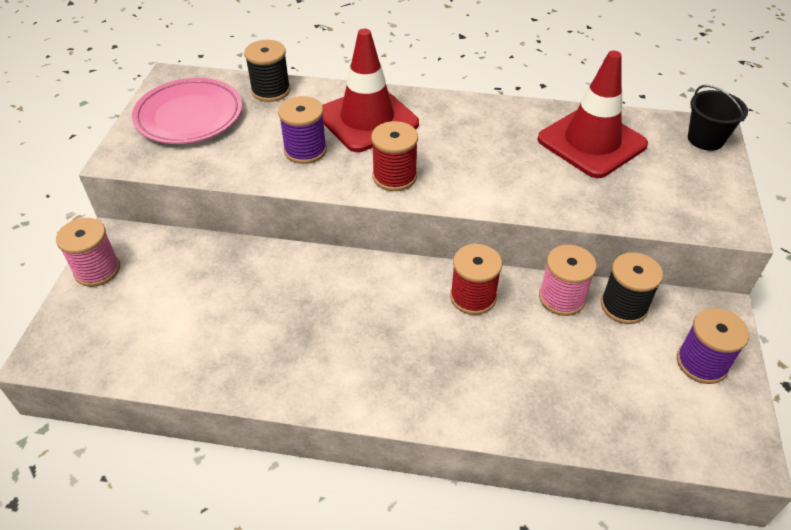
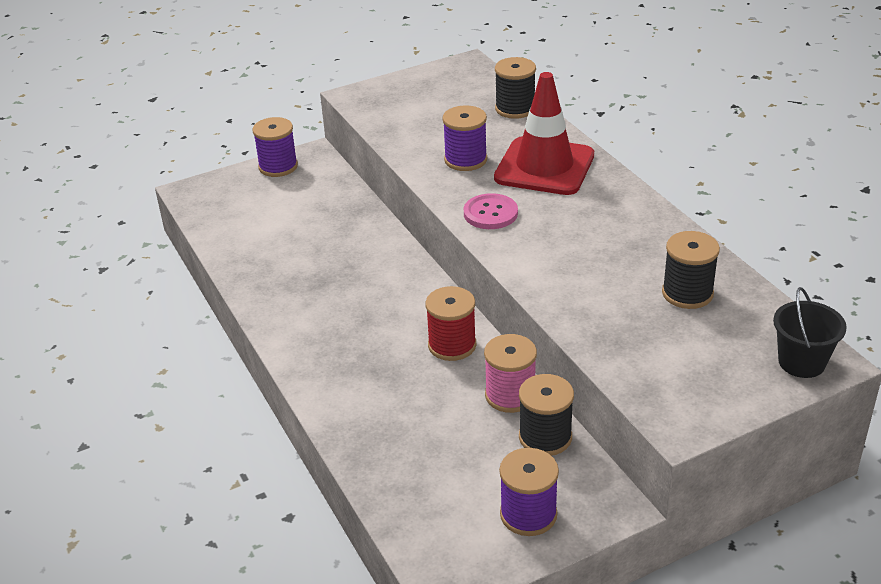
camera: 55 degrees right, 10 degrees down
(97, 270) = (278, 166): pink spool -> purple spool
(189, 116) = (435, 95): pink plate -> none
(394, 176) = (490, 213): red spool -> pink button
(591, 142) = (687, 293): red traffic cone -> black spool

